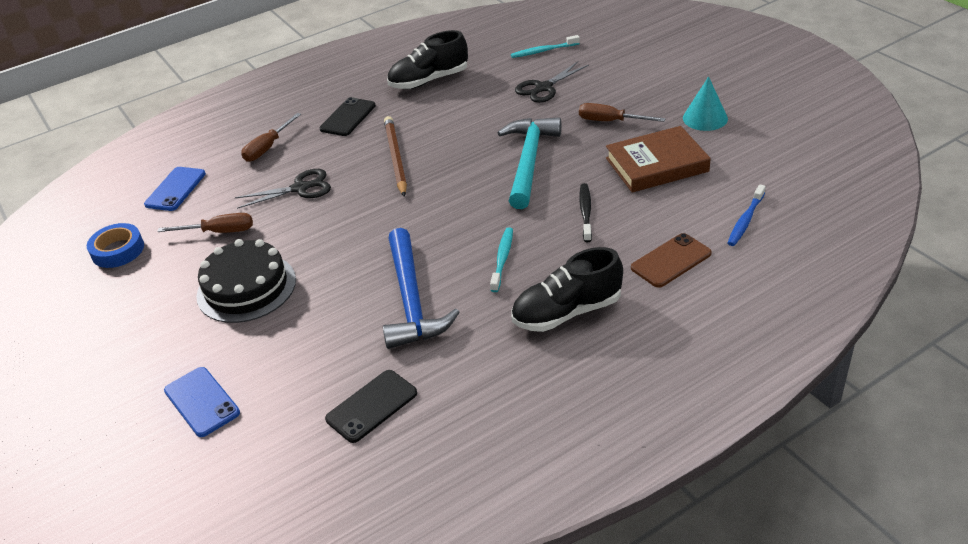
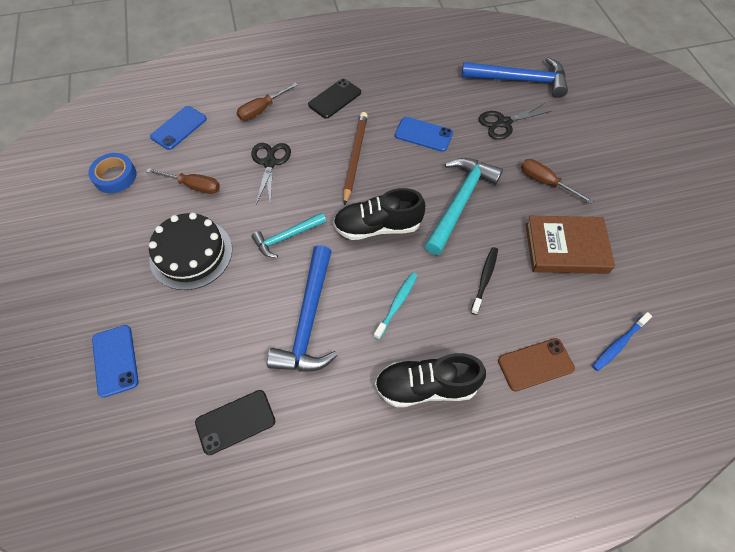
camera: 15 degrees right, 20 degrees up
(300, 188) = (270, 163): black scissors -> black scissors turned 90 degrees counterclockwise
(351, 242) = (286, 237): none -> turquoise hammer
(429, 80) = (413, 81): black shoe -> black shoe (378, 227)
(462, 119) = (423, 134): none -> blue phone
(543, 51) = (519, 80): turquoise toothbrush -> blue hammer
(705, 118) = (629, 209): turquoise cone -> none

